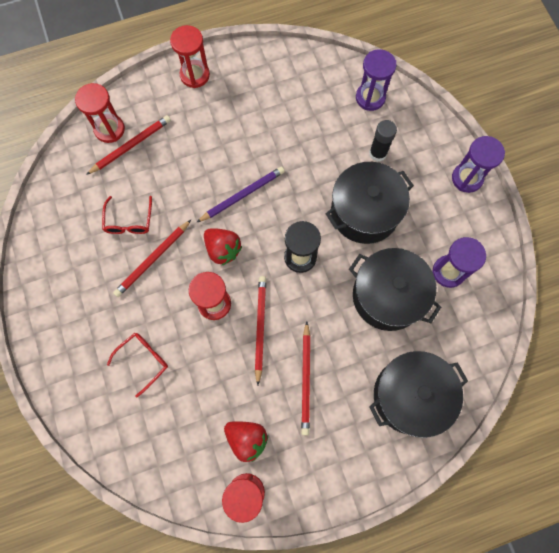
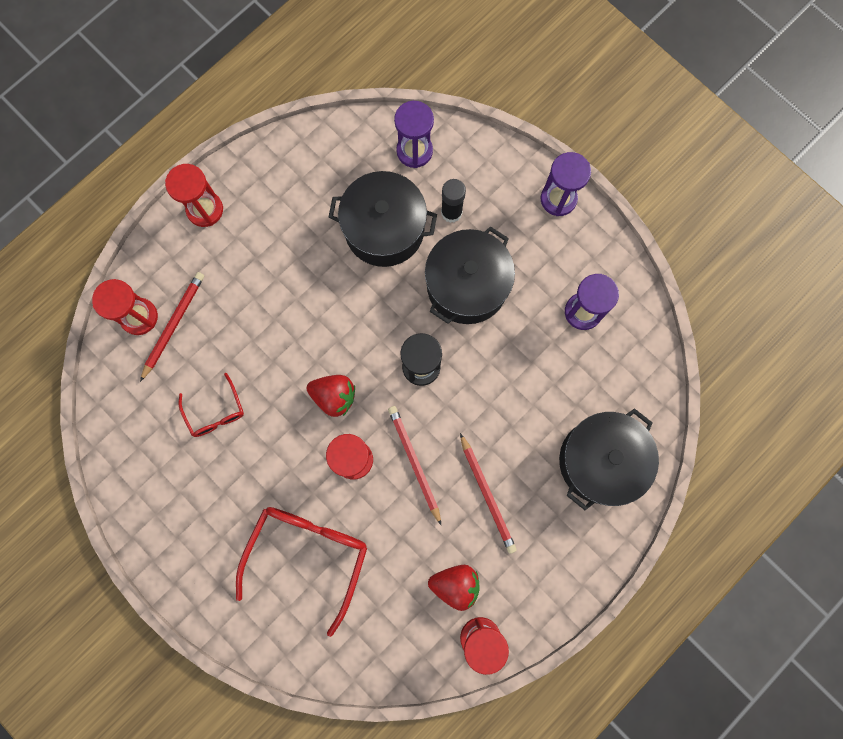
camera: 25 degrees left, 5 degrees up
(143, 360) = (308, 555): red glasses -> red glasses, size x1.92
(153, 259) = (263, 442): red pencil -> none
(242, 195) = (326, 326): purple pencil -> none
(387, 296) = (531, 367): black pot -> black pot (384, 229)

